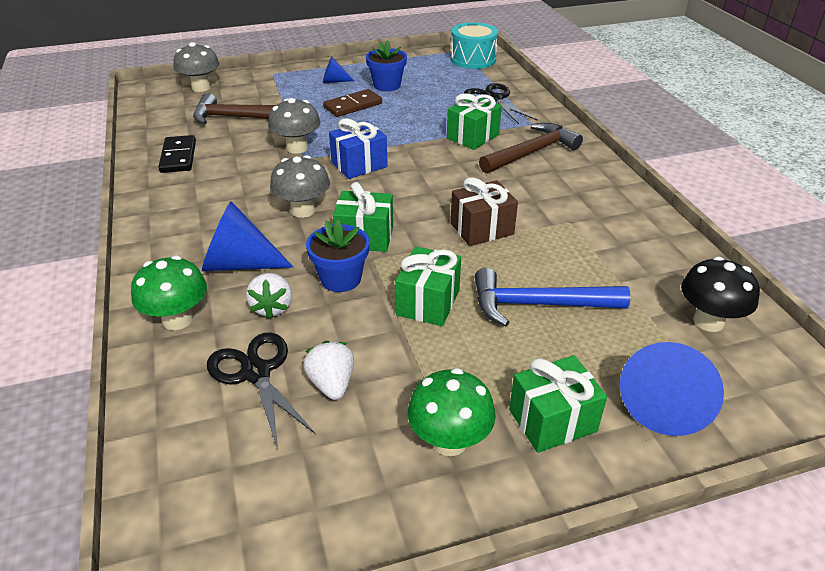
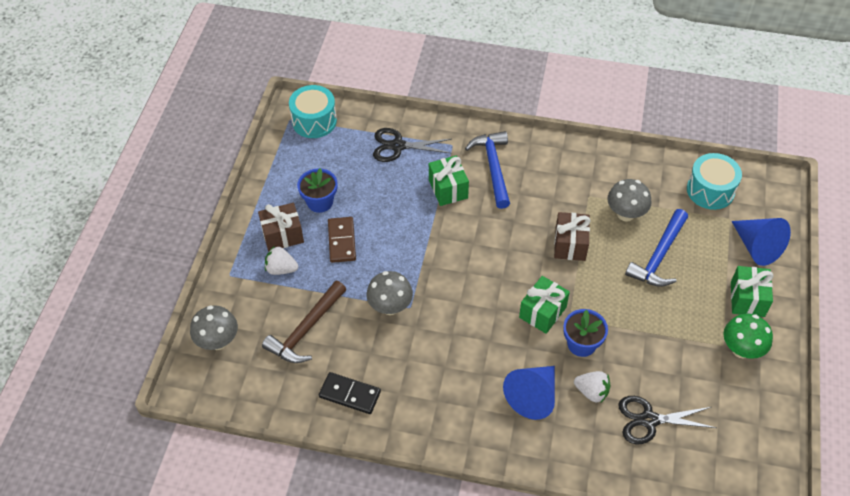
camera: 60 degrees left, 15 degrees up
(178, 319) = (577, 449): green mushroom -> none
(303, 210) = (487, 335): grey mushroom -> grey mushroom (625, 214)
(332, 384) = (676, 385): white strawberry -> white strawberry (281, 269)
(334, 81) = (282, 235): blue cone -> brown gift
(359, 165) = (444, 277): blue gift -> none
(428, 302) = (629, 308): green gift -> none
(531, 152) = (493, 167): brown hammer -> blue hammer
(708, 321) = (710, 190): black mushroom -> turquoise drum

